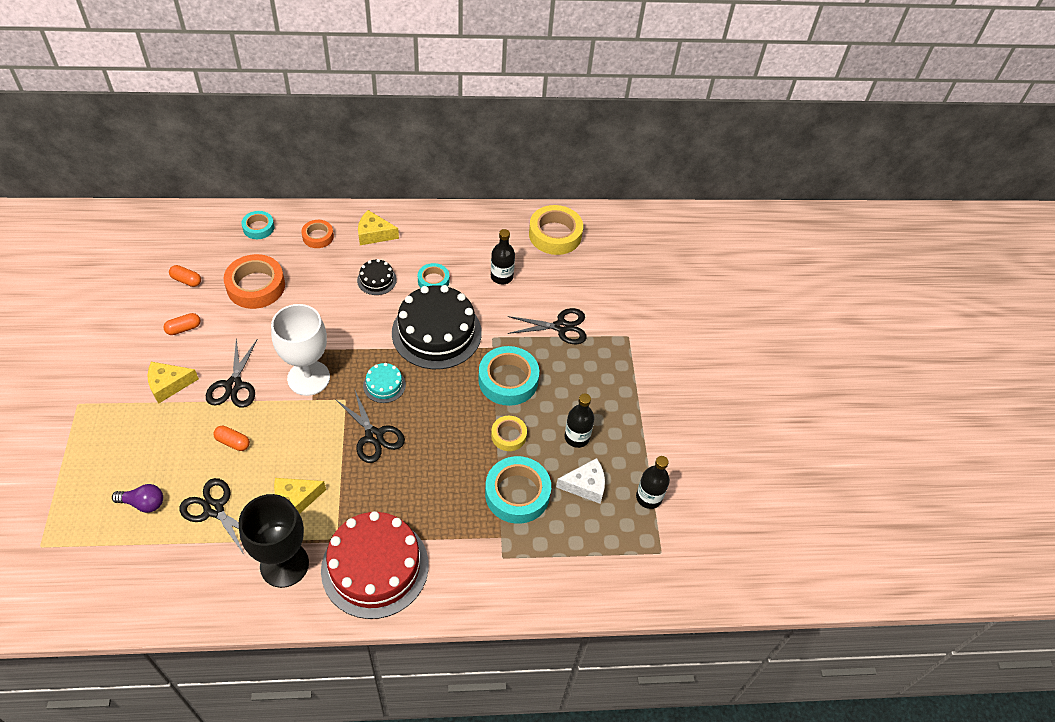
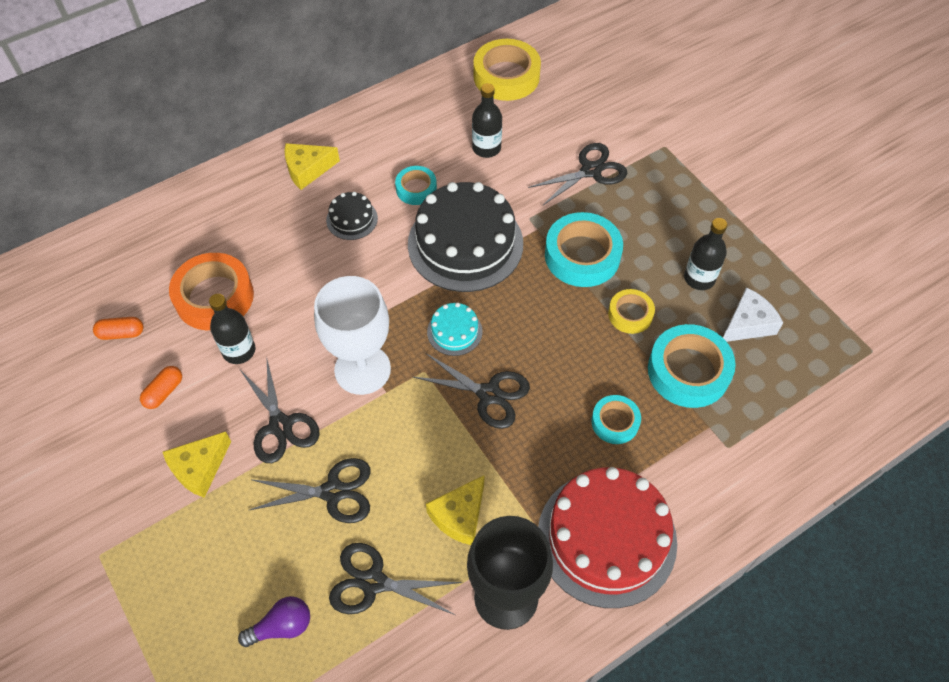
camera: 25 degrees left, 5 degrees up
(233, 442) = (333, 492): orange capsule -> black scissors
(258, 228) = (163, 228): turquoise tape -> turquoise tape (615, 422)
(318, 236) = (243, 204): orange tape -> none
(649, 497) = (817, 301): black bottle -> black bottle (239, 351)

